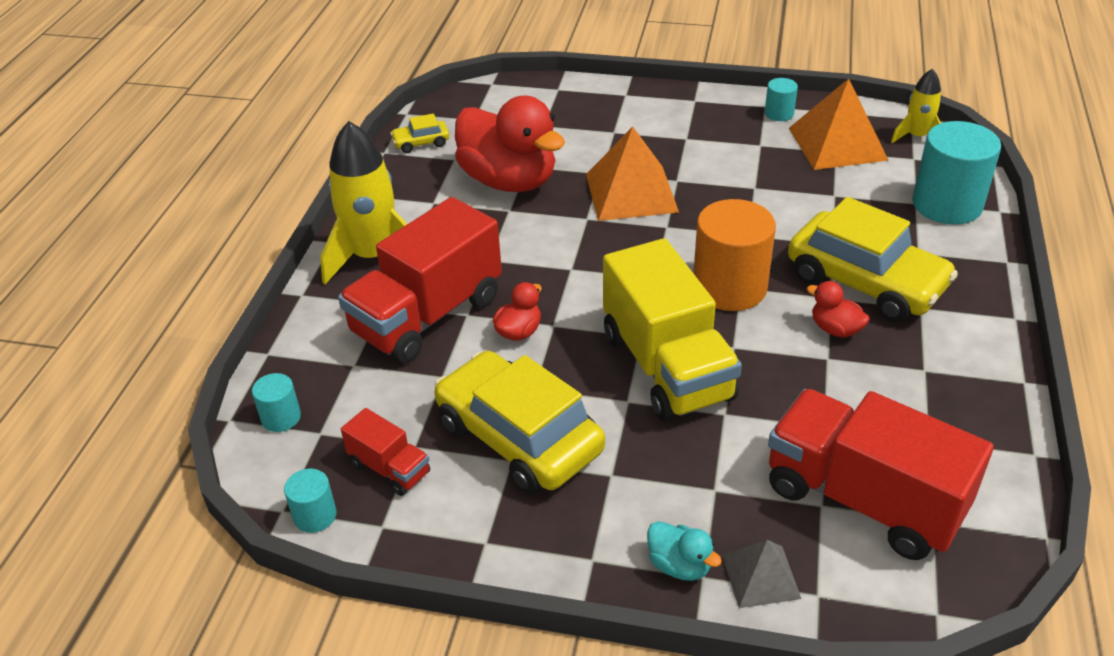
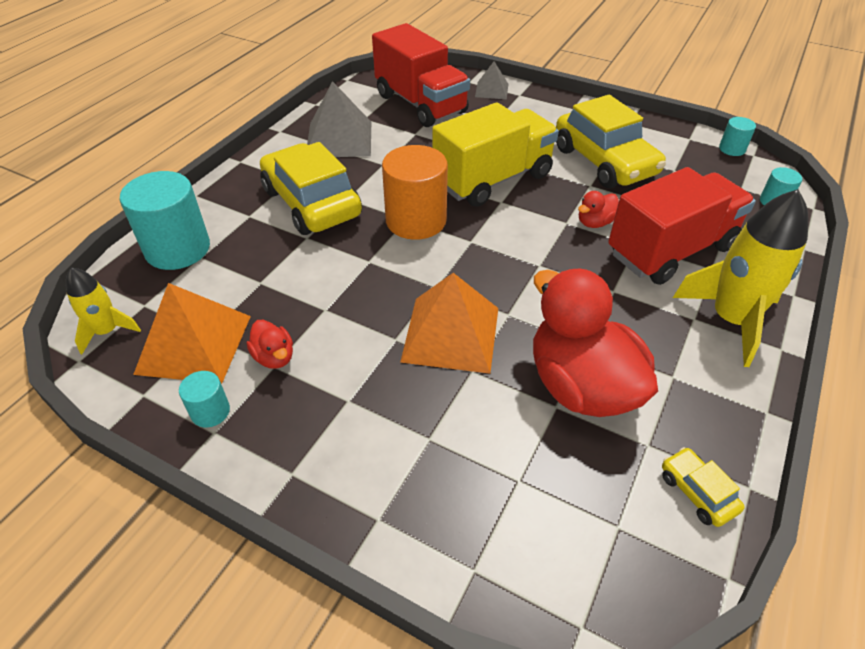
camera: 165 degrees left, 5 degrees up
(390, 468) = (689, 161): red truck -> none
(421, 143) = (697, 492): yellow car -> yellow car turned 120 degrees counterclockwise
(667, 367) = (493, 179): yellow truck -> yellow truck turned 60 degrees clockwise
(679, 565) = (529, 99): turquoise duck -> none
(835, 329) = (363, 178): red duck -> red duck (274, 357)
(924, 387) = (339, 139): none -> grey pyramid

